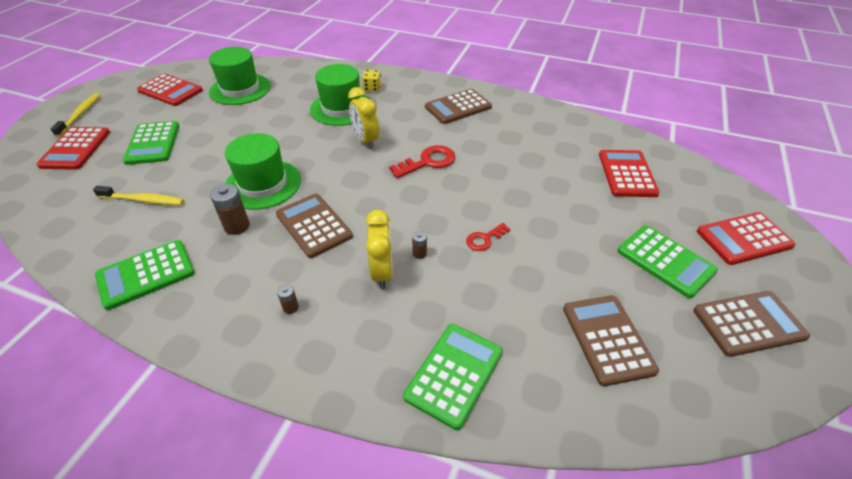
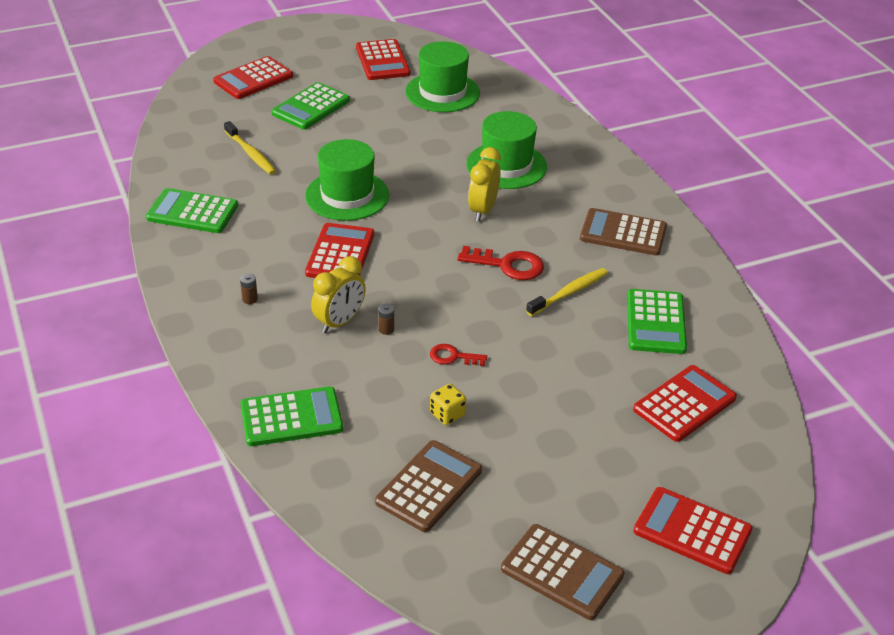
camera: 45 degrees right, 5 degrees down
(80, 114) = (289, 47): yellow toothbrush -> yellow toothbrush (569, 293)
(237, 226) = (287, 217): brown battery -> none
(314, 225) = (340, 254): brown calculator -> red calculator
(372, 88) = (566, 162): yellow dice -> yellow dice (447, 414)
(665, 261) = (578, 485): green calculator -> green calculator (655, 322)

